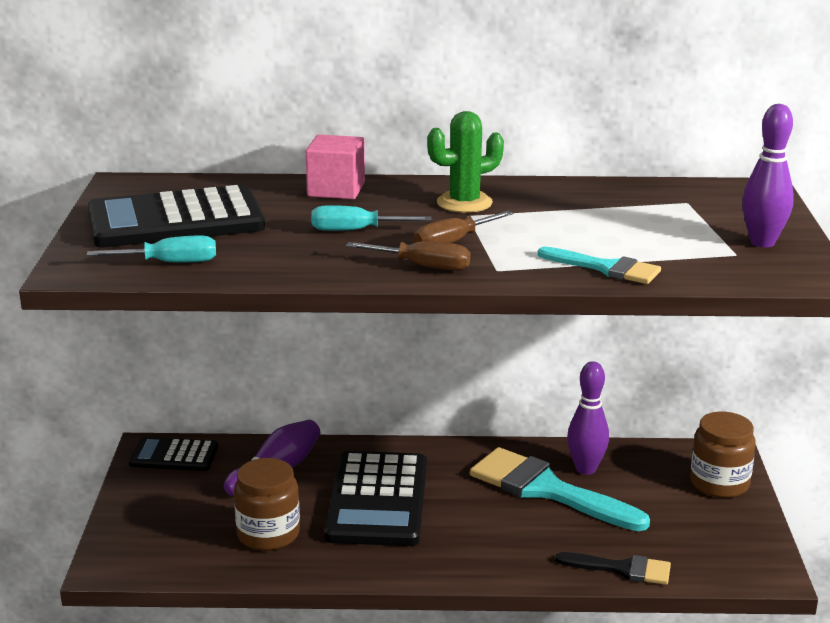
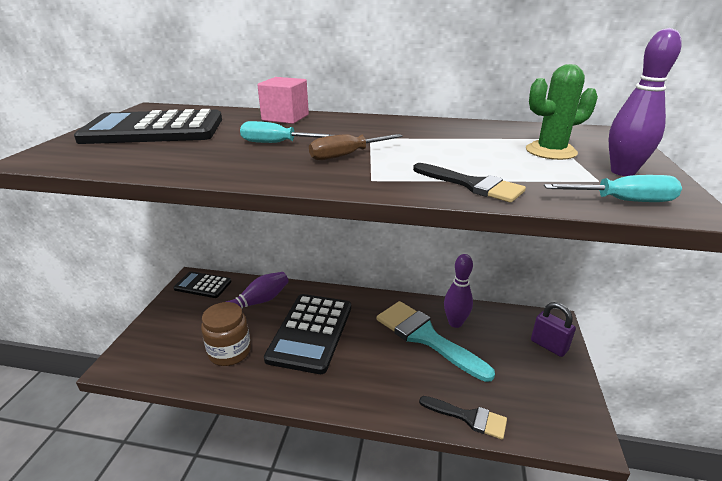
camera: 10 degrees right, 5 degrees up
(170, 263) = (111, 157): turquoise screwdriver -> turquoise screwdriver (623, 201)
(423, 266) = (309, 173): brown screwdriver -> none
(464, 203) = (372, 130): green cactus -> green cactus (551, 151)
(606, 268) = (472, 185): turquoise brush -> black brush
(719, 483) = (548, 346): brown jar -> purple padlock

